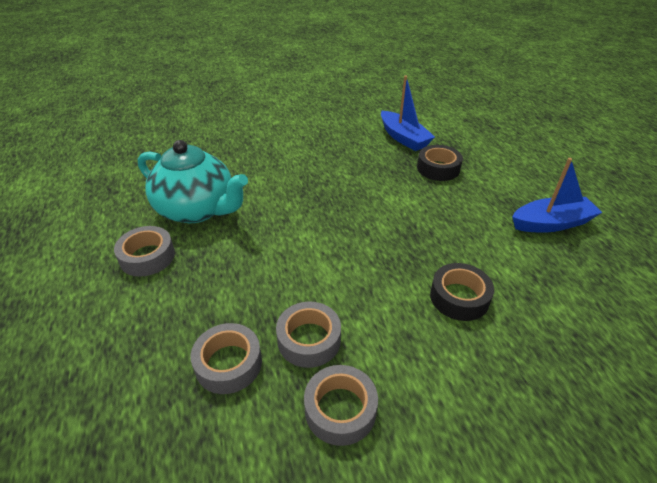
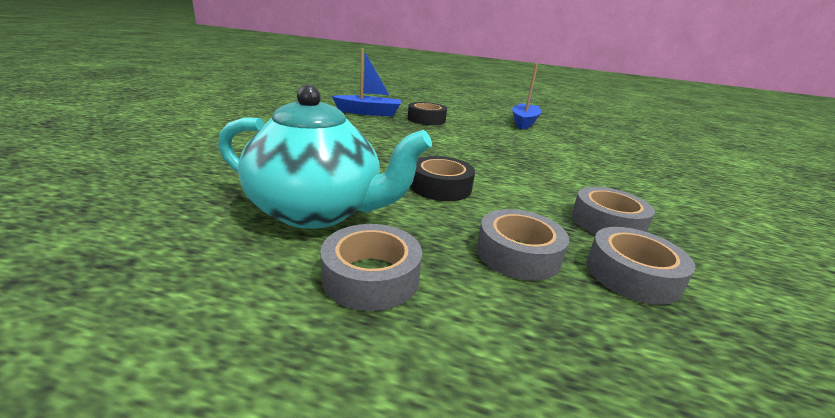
camera: 60 degrees left, 15 degrees down
(197, 209) = (318, 211): turquoise teapot -> turquoise teapot turned 45 degrees clockwise
(340, 409) = (700, 237): grey tape -> grey tape (518, 254)
(459, 297) = (580, 162): black tape -> black tape (440, 187)

